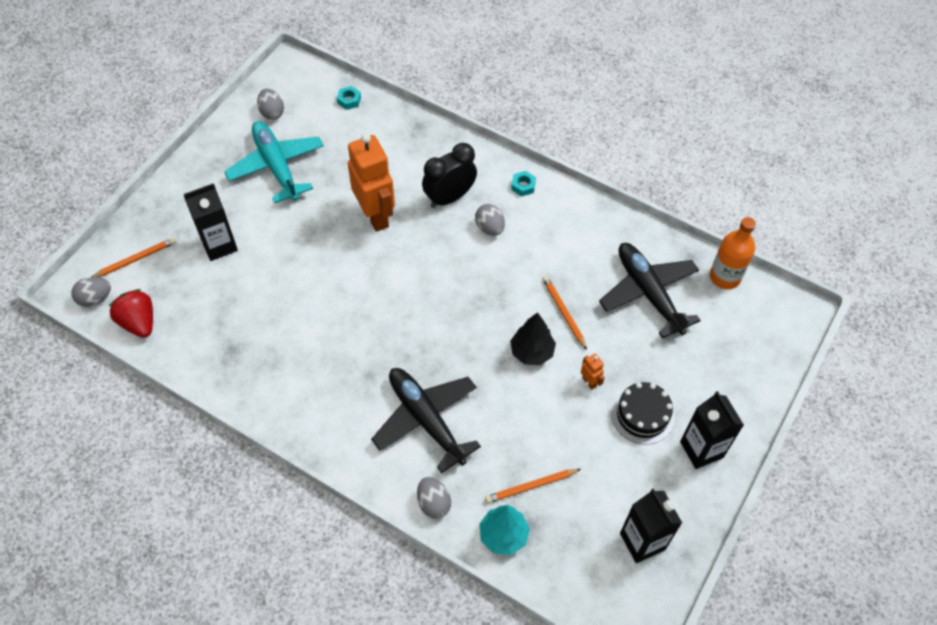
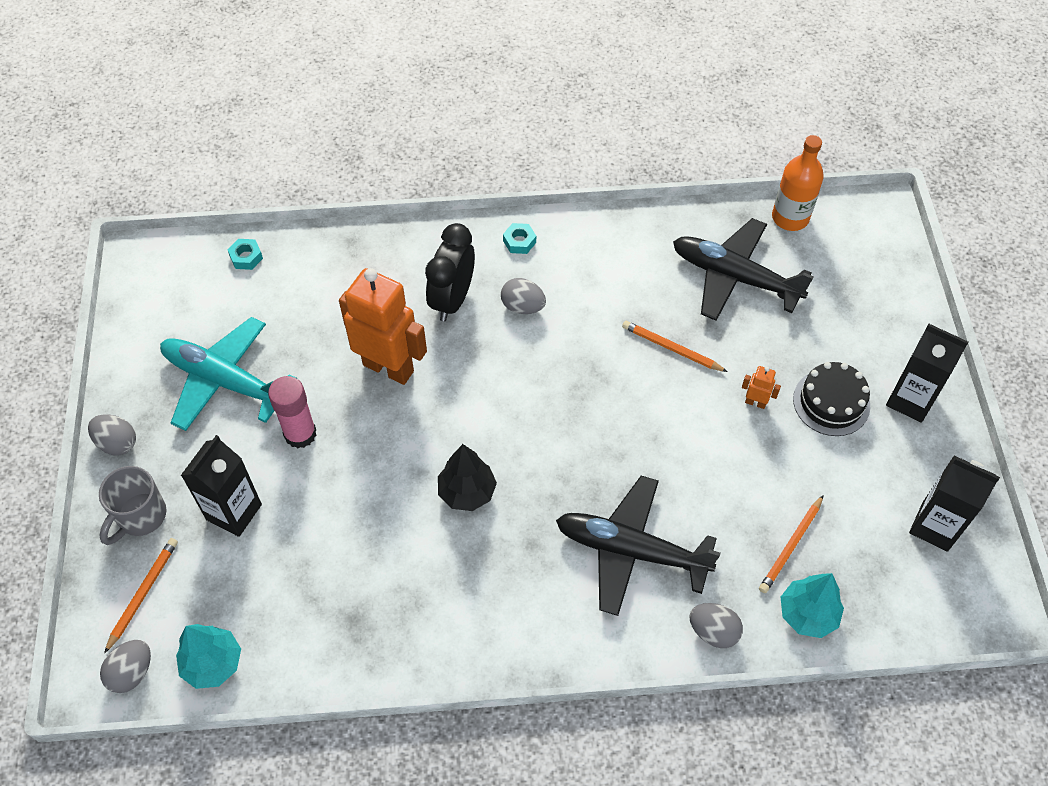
camera: 35 degrees left, 0 degrees up
(139, 322) = (213, 663): red strawberry -> turquoise tree
(169, 216) = (140, 517): none -> grey mug
(272, 112) = (164, 322): grey egg -> grey egg (117, 443)
(292, 223) = (300, 434): none -> pink glue stick
(531, 352) = (675, 409): black tree -> black tree (467, 492)

